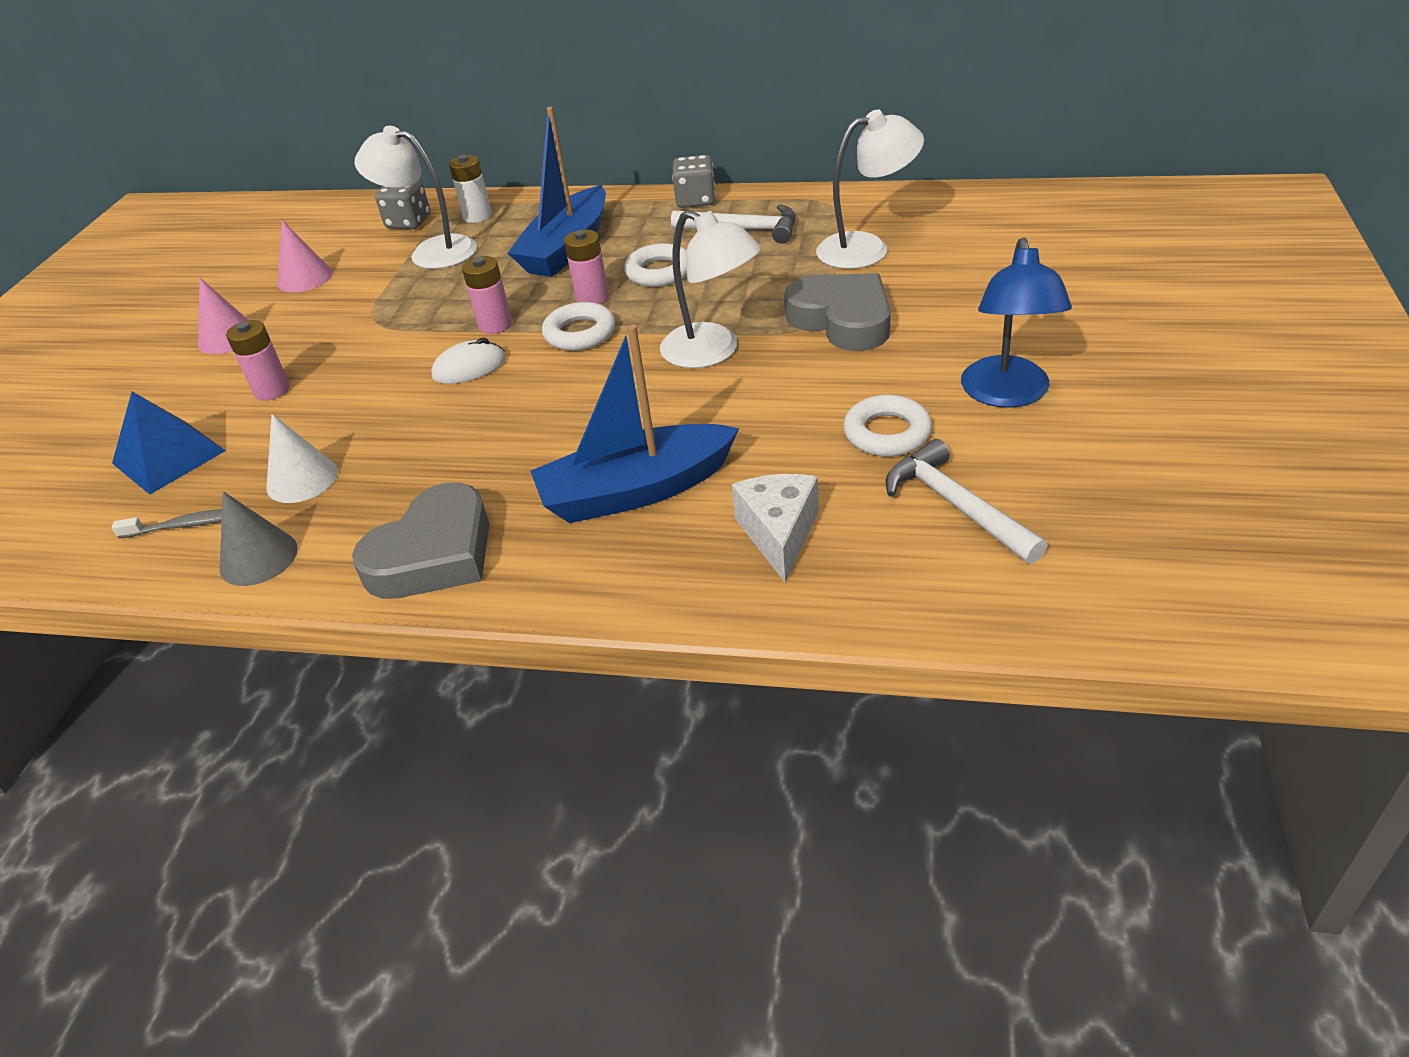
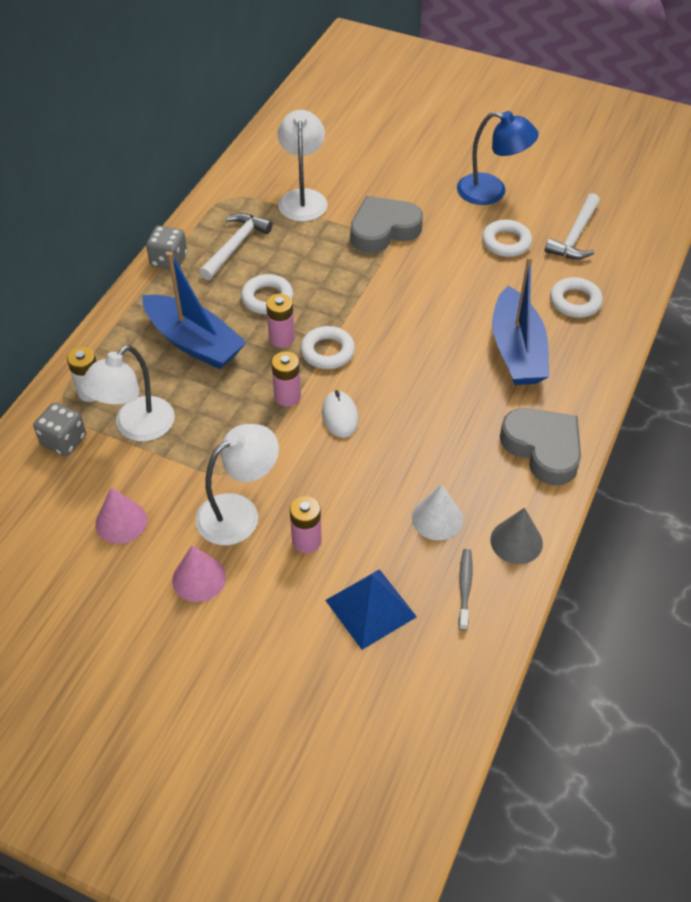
camera: 80 degrees left, 10 degrees up
(712, 352) = (388, 292): white lamp -> white lamp (239, 512)
(779, 534) = (575, 301): white cheese -> white ring
(956, 506) = (575, 236): white hammer -> white hammer turned 45 degrees counterclockwise

